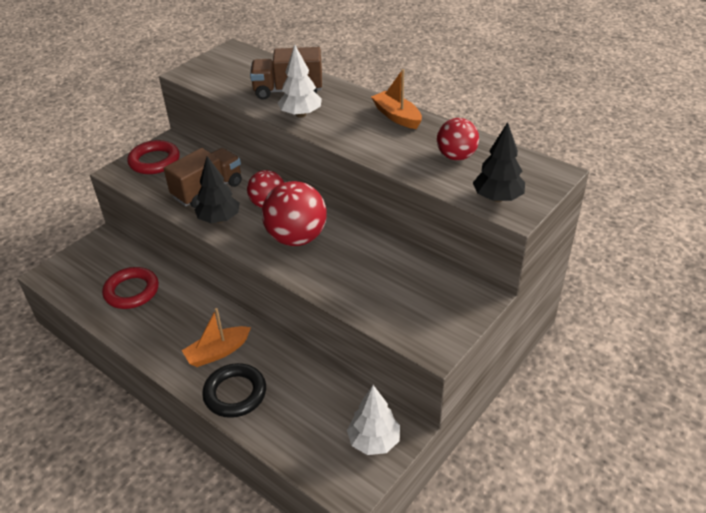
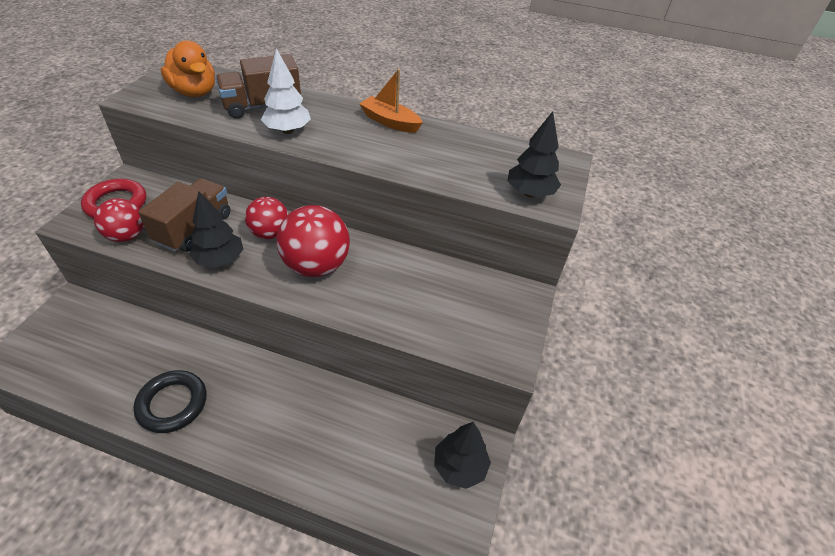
camera: 25 degrees left, 5 degrees up
(132, 291) = (127, 358): red ring -> none
(218, 352) = (256, 408): orange boat -> none
(235, 393) = (293, 453): black ring -> black ring (172, 404)
(237, 73) = (194, 92): none -> orange duck
(374, 441) = (459, 466): white tree -> black tree
(456, 156) = (468, 156): red ball -> red ball (127, 236)

